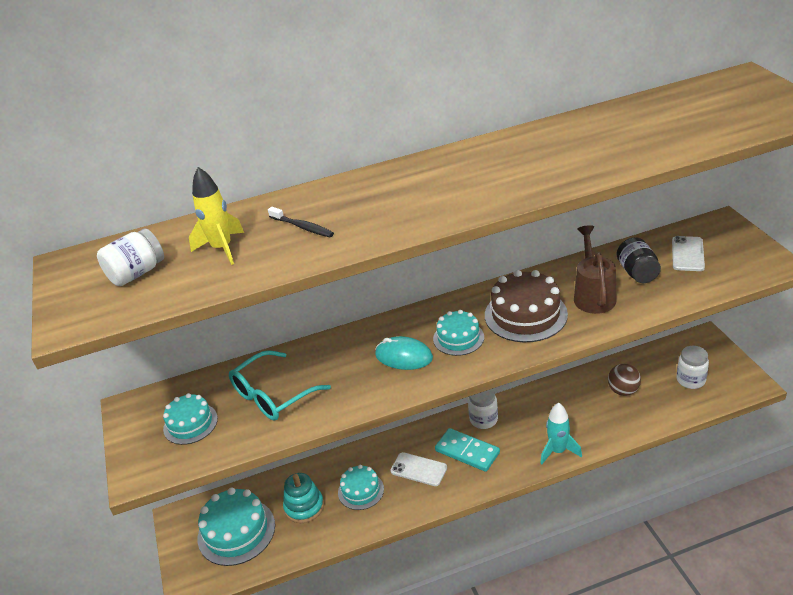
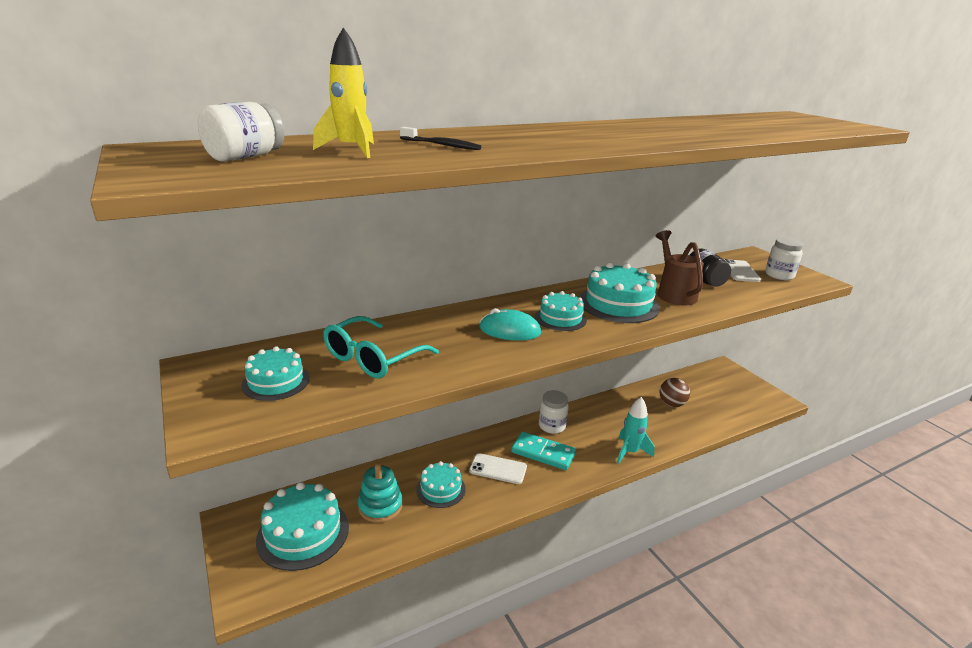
camera: 15 degrees left, 10 degrees down
(525, 315) = (618, 304): brown cake -> turquoise cake
(690, 380) = (726, 397): white jar -> white jar (779, 275)

